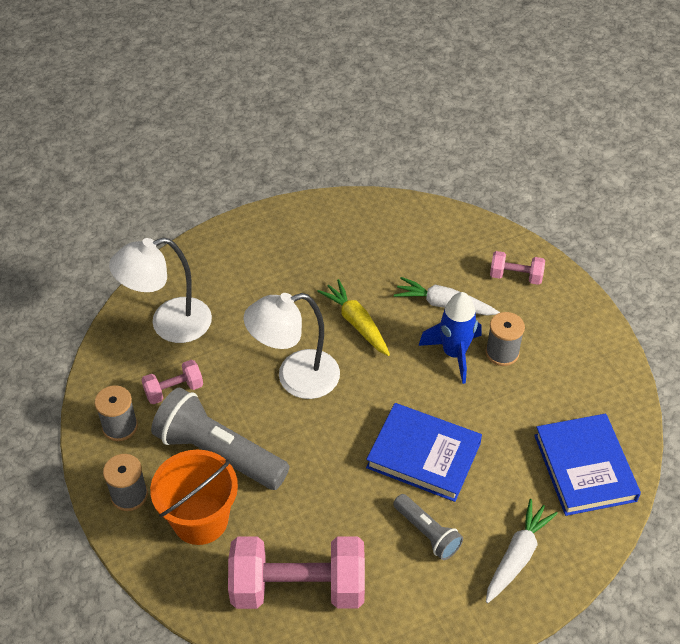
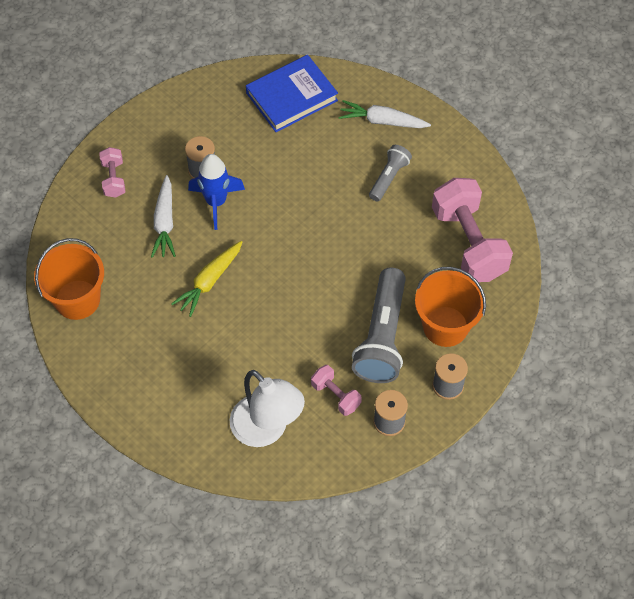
camera: 110 degrees left, 10 degrees up
(295, 378) = (286, 308): white lamp -> none
(380, 220) = (77, 299): none -> orange bucket
(423, 455) = (323, 197): blue book -> none

